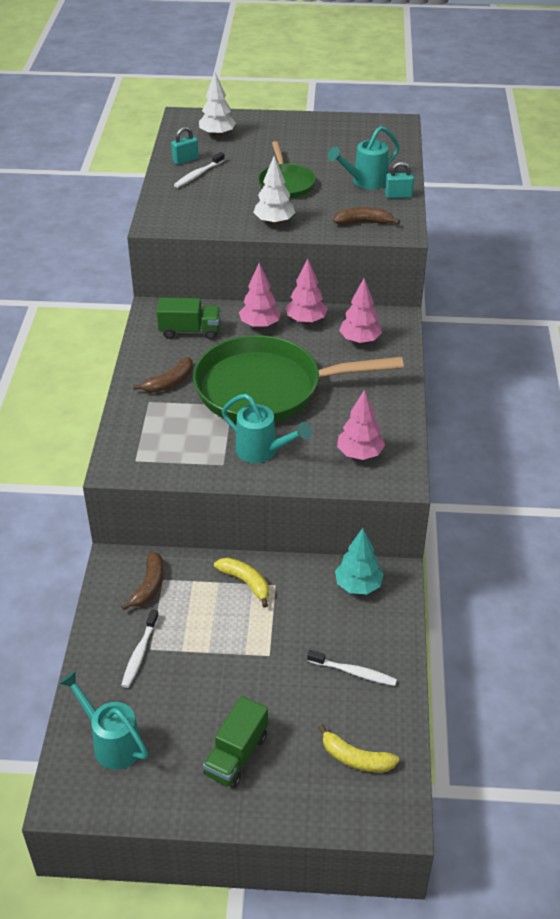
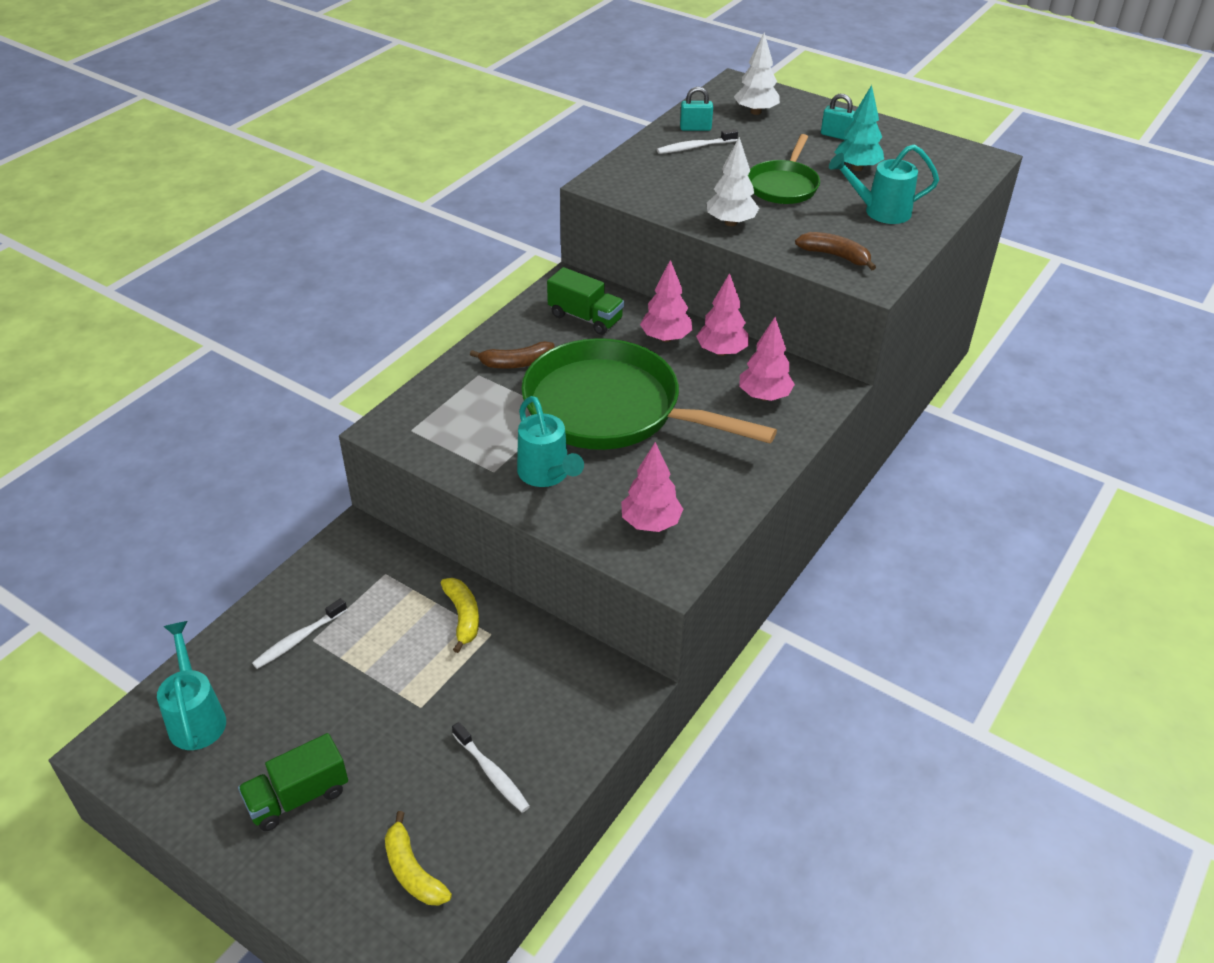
camera: 30 degrees right, 0 degrees up
(149, 586) = (366, 574): brown banana -> none
(358, 585) = (578, 678): turquoise tree -> turquoise tree (857, 168)
(398, 195) = (907, 239): turquoise padlock -> turquoise padlock (836, 135)

